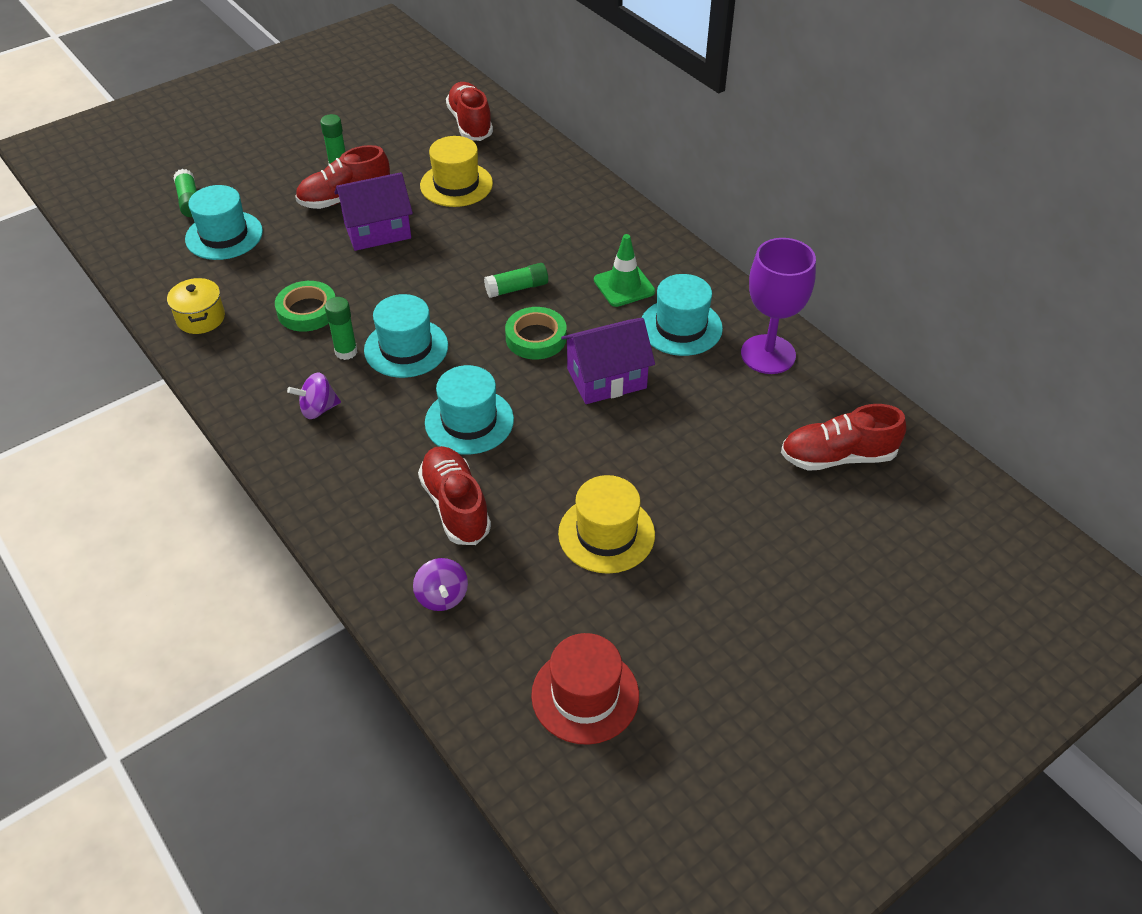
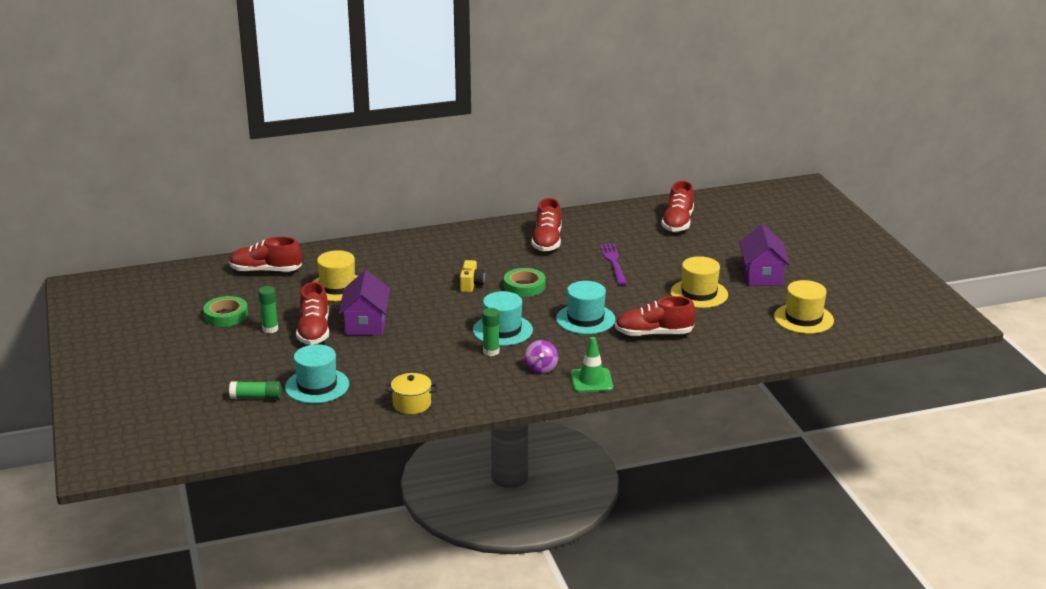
camera: 70 degrees left, 20 degrees down
(307, 311) = (436, 361): green tape -> green tape (226, 315)
(442, 596) = (720, 348): purple spinning top -> none
(517, 288) = (471, 284): green glue stick -> yellow camera
(585, 695) = (803, 318): red hat -> yellow hat
(606, 378) = (576, 271): purple house -> purple house (762, 275)
(624, 286) = (496, 251): green traffic cone -> green traffic cone (591, 381)
(656, 411) = (613, 262): none -> purple fork
(681, 327) = (547, 241): turquoise hat -> red shoe
(768, 354) = (588, 223): purple goblet -> none

